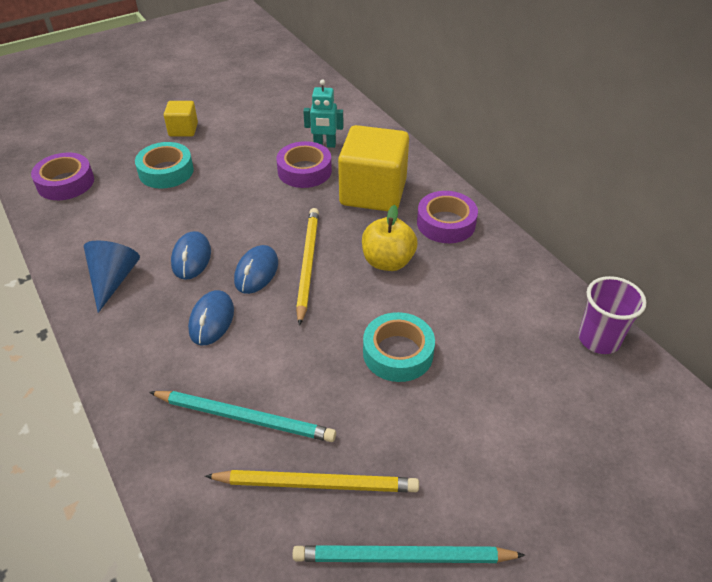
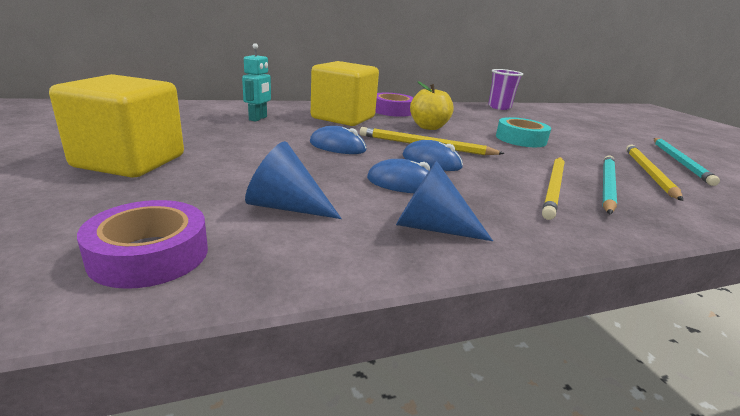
camera: 80 degrees left, 20 degrees down
(130, 210) = (286, 207): none -> blue cone
(166, 171) = (218, 179): turquoise tape -> none
(183, 130) = (130, 161): yellow cube -> yellow cube, size x2.02
(211, 320) = (497, 184): blue mouse -> blue mouse (337, 146)
(220, 365) = (553, 187): none -> yellow pencil
(304, 171) = (292, 129): purple tape -> none

